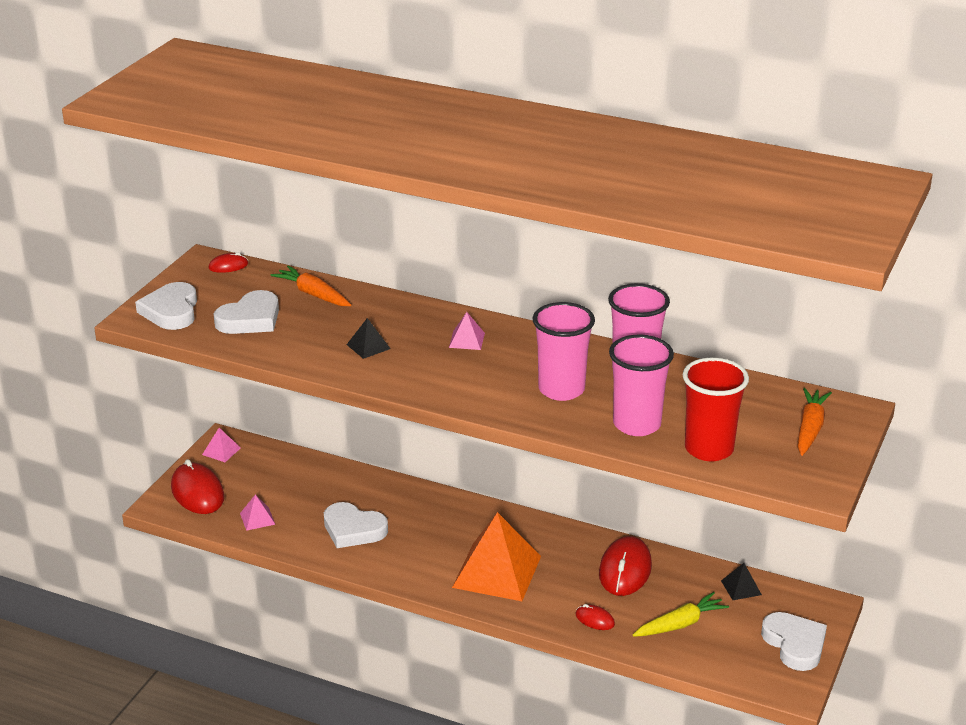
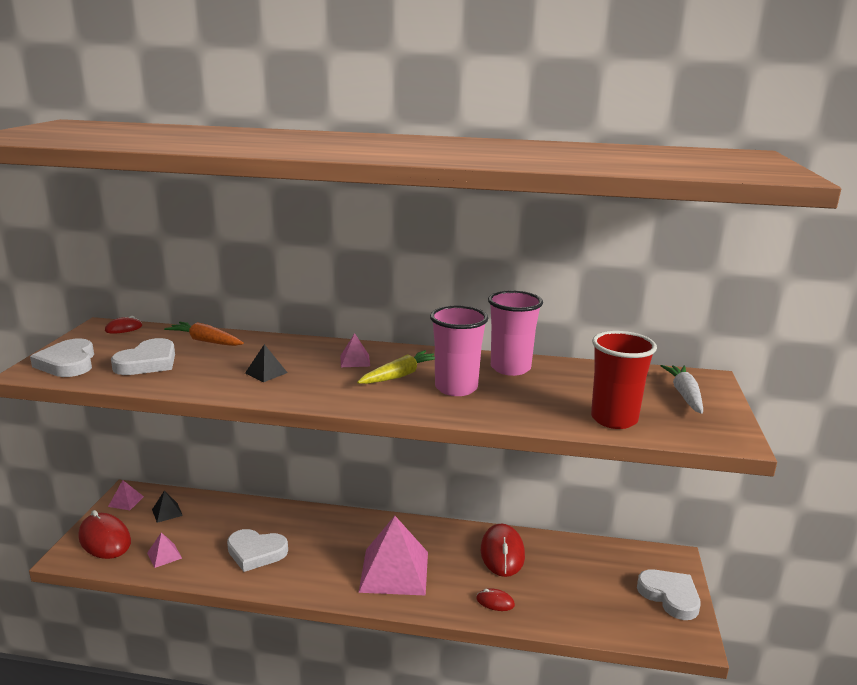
camera: 15 degrees left, 10 degrees down
(496, 571) = (394, 571): orange pyramid -> pink pyramid
(637, 424) = (538, 407): pink cup -> none
(680, 624) = (569, 594): yellow carrot -> yellow carrot (400, 375)
(741, 587) = (601, 554): black pyramid -> black pyramid (167, 512)
(810, 429) = (685, 395): orange carrot -> white carrot

